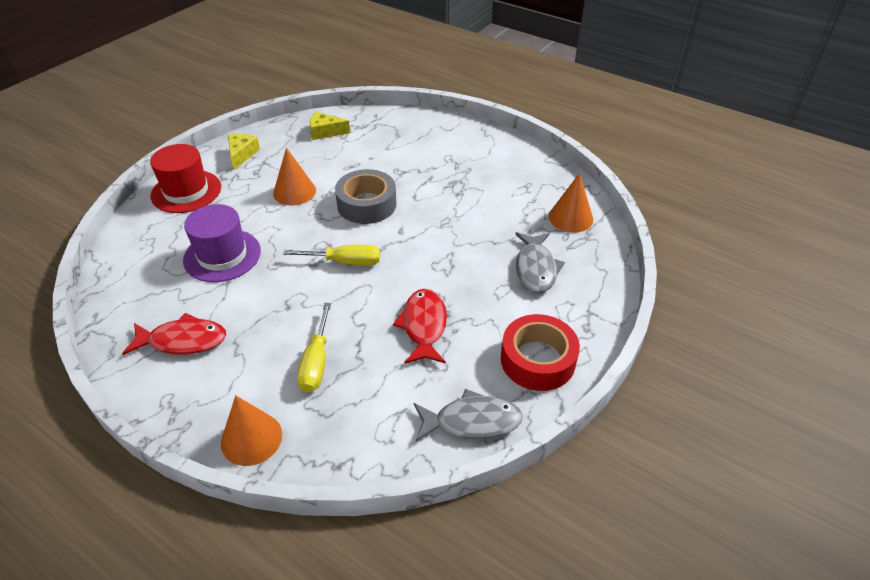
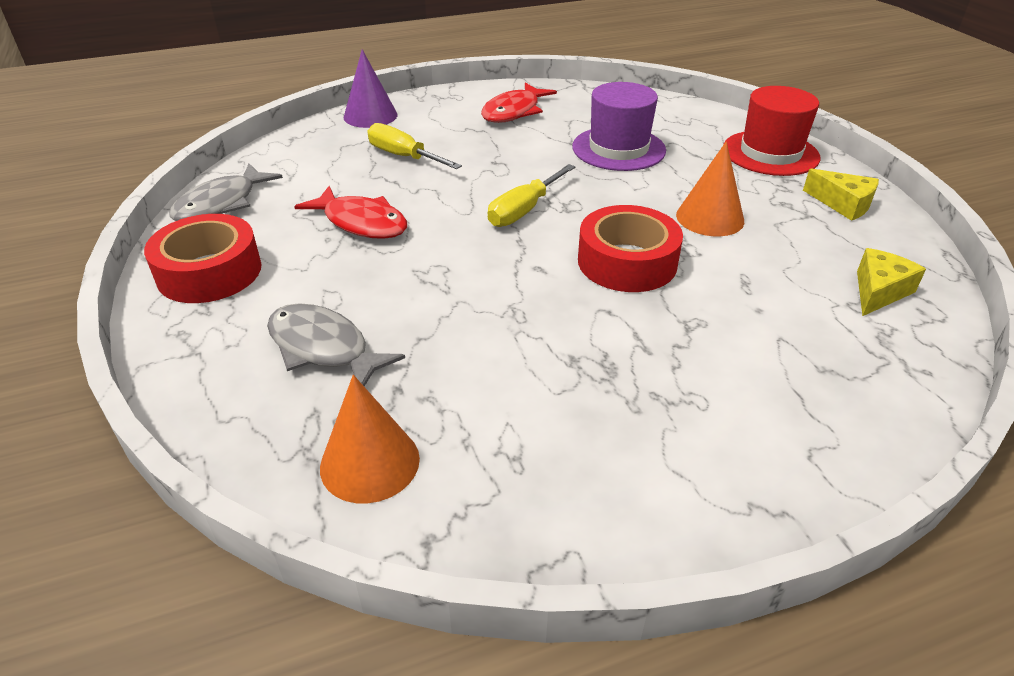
camera: 125 degrees right, 5 degrees down
(251, 438) = (370, 116): orange cone -> purple cone
(366, 204) = (627, 262): grey tape -> red tape

